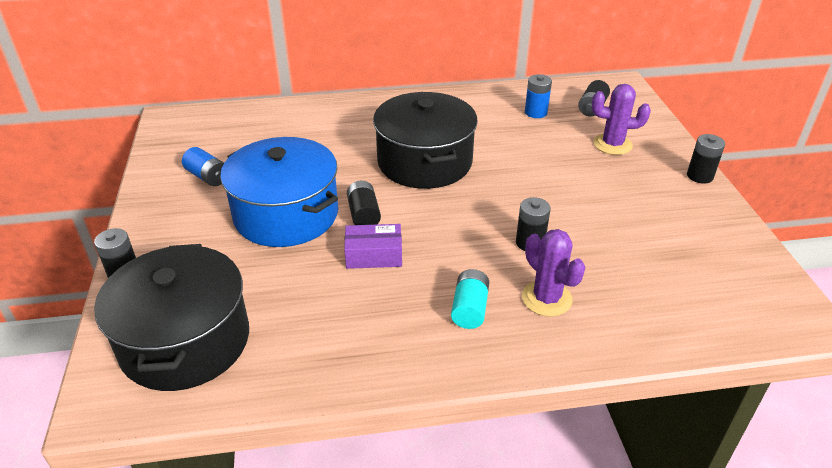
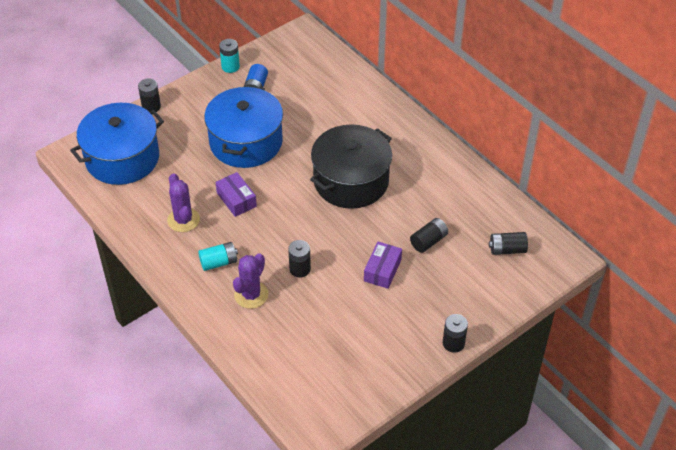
camera: 60 degrees right, 10 degrees up
(148, 184) = (230, 67): none -> turquoise battery
(185, 341) = (122, 158): black pot -> blue pot
(363, 215) = (271, 177): black battery -> black battery (428, 241)
(535, 112) = (470, 217): blue battery -> none
(571, 185) = (382, 270): none -> purple box
(612, 144) = (458, 278): purple cactus -> purple cactus (183, 220)

